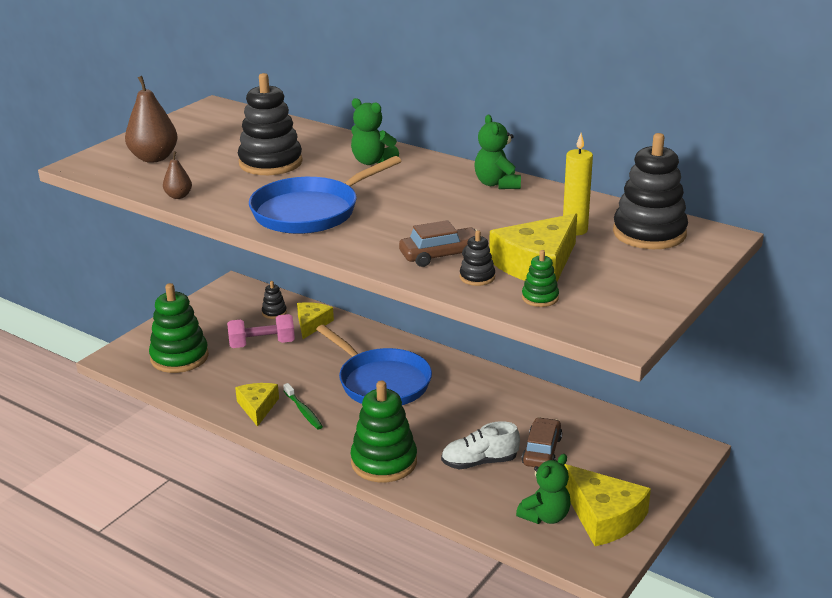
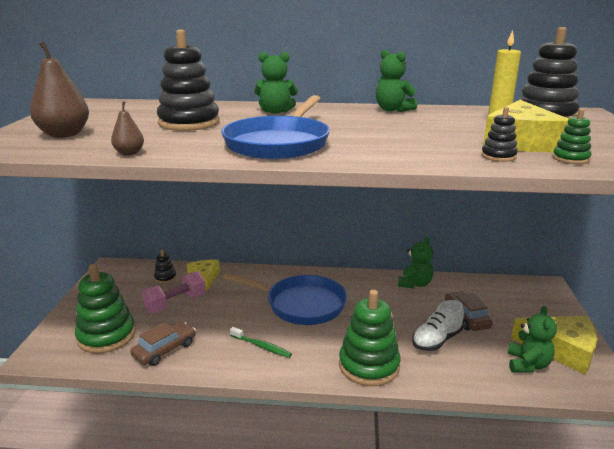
camera: 30 degrees left, 5 degrees down
(257, 407) = (218, 356): yellow cheese -> none
(441, 255) = (442, 149): brown car -> brown car (165, 350)
(529, 397) = (415, 284): none -> green teddy bear

